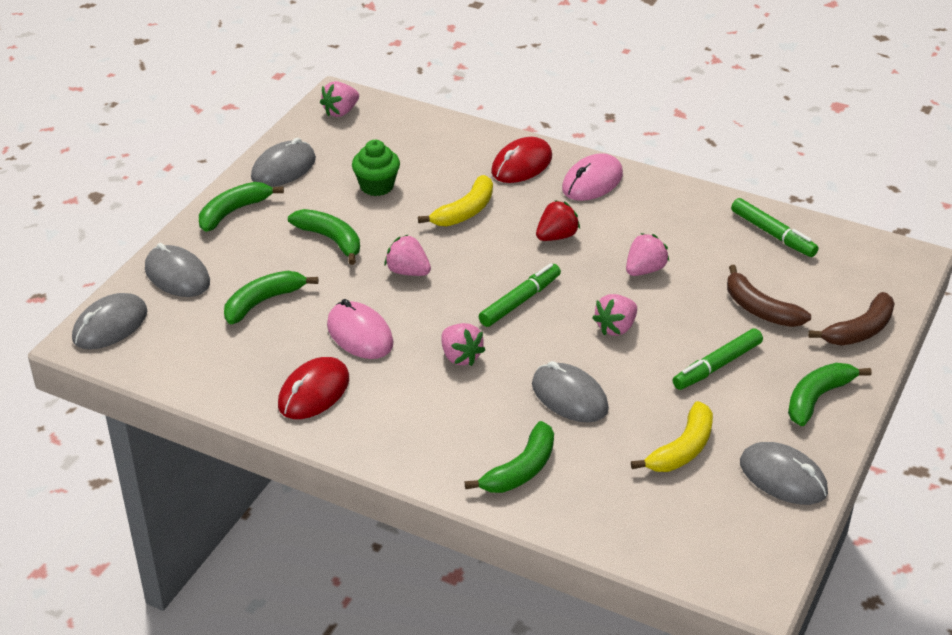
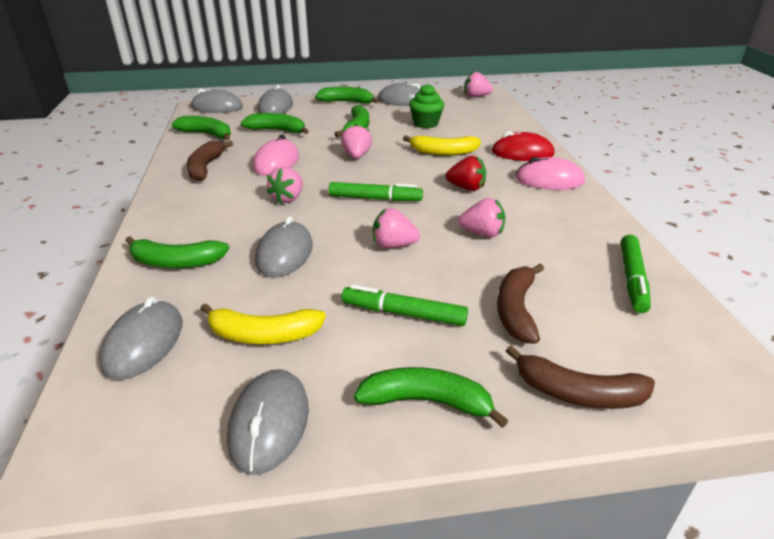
camera: 55 degrees right, 5 degrees down
(205, 362) = (207, 134): none -> green banana
(314, 392) = (205, 167): red mouse -> brown banana
(637, 519) = (144, 343): none -> grey mouse

